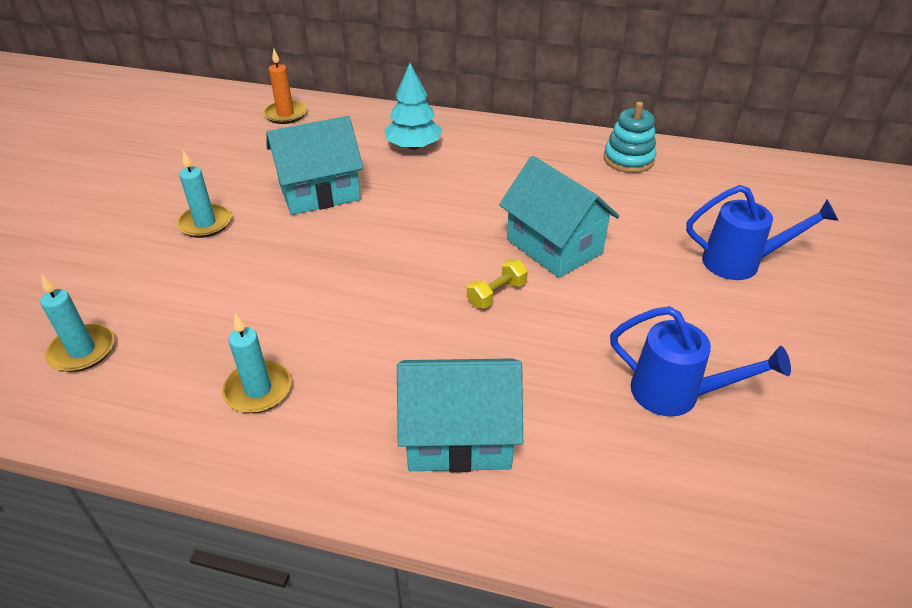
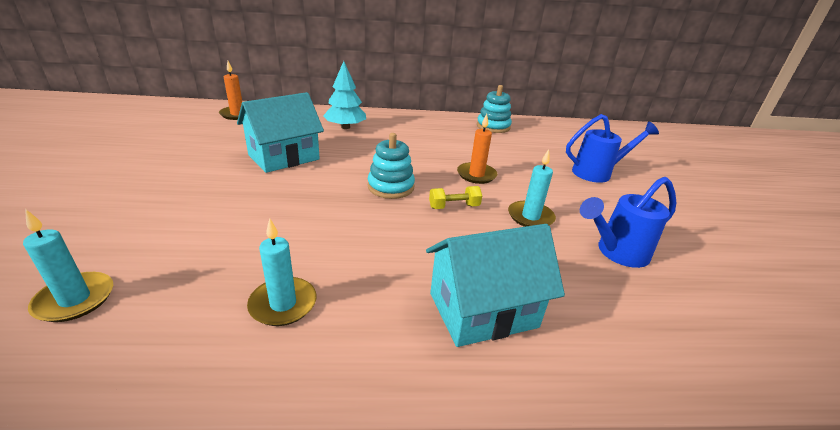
camera: 20 degrees left, 10 degrees down
(205, 223) = (188, 184): turquoise candle -> turquoise candle (530, 217)
(431, 253) = (391, 187): none -> turquoise stacking toy
(496, 294) = (454, 207): yellow dumbbell -> yellow dumbbell turned 45 degrees clockwise
(554, 246) = (476, 175): turquoise house -> orange candle
(676, 394) = (617, 253): blue watering can -> blue watering can turned 150 degrees clockwise

